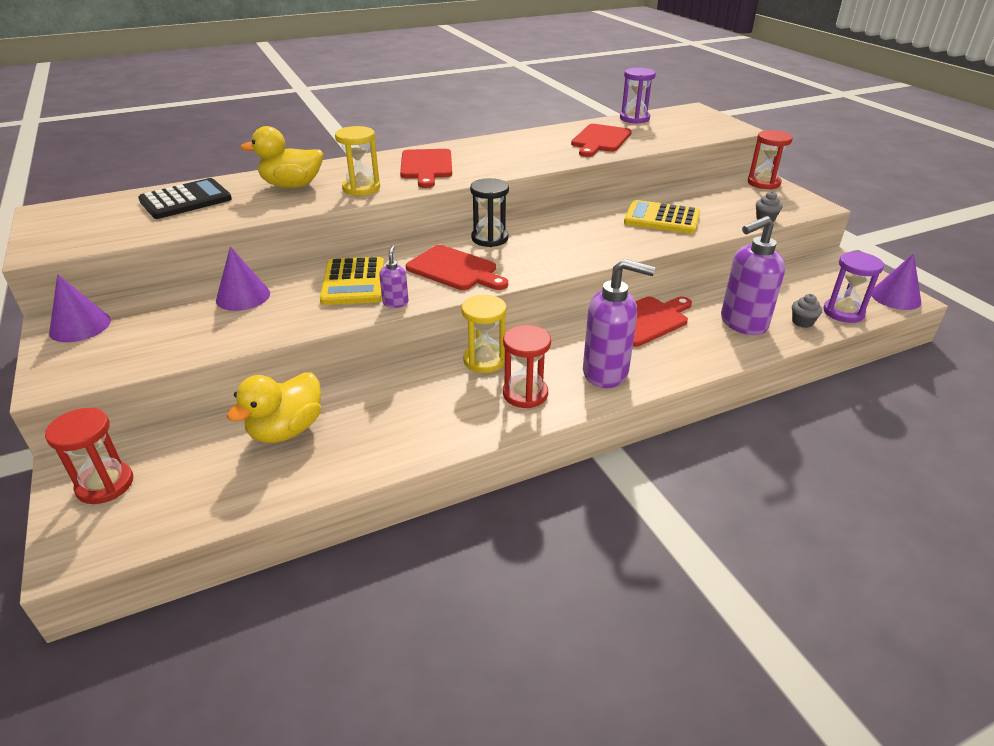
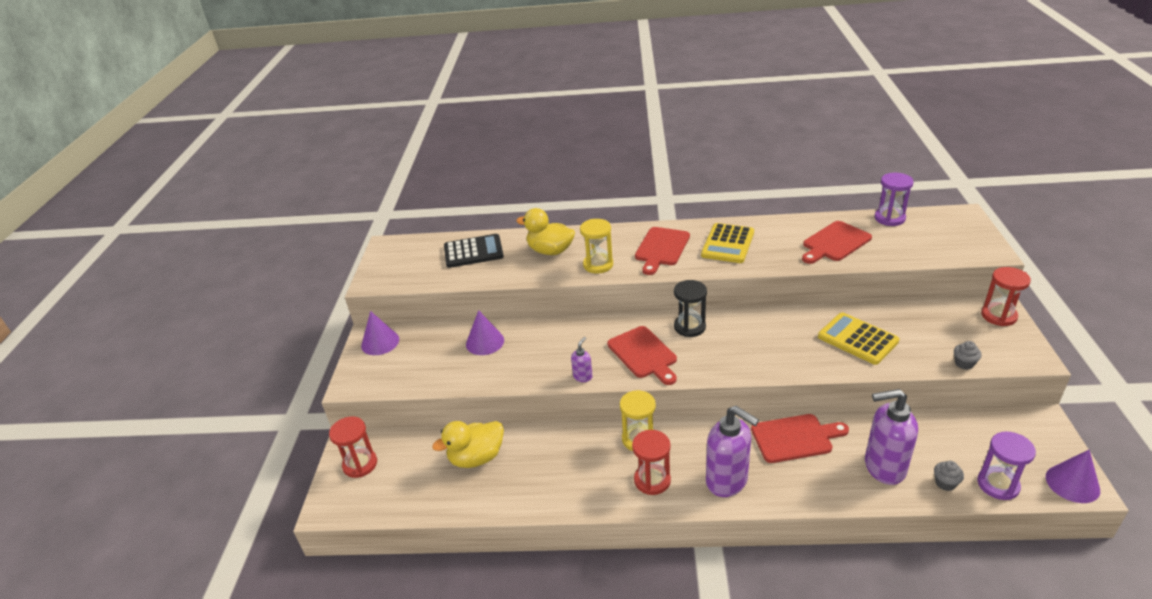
camera: 30 degrees right, 0 degrees up
(353, 282) = (563, 348): yellow calculator -> yellow calculator (728, 244)

